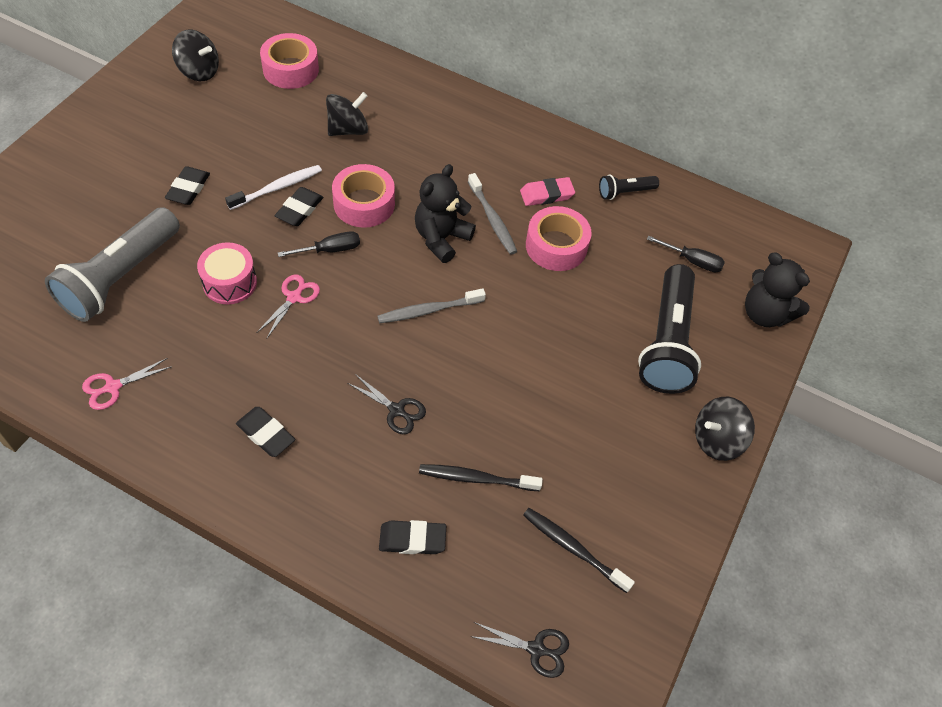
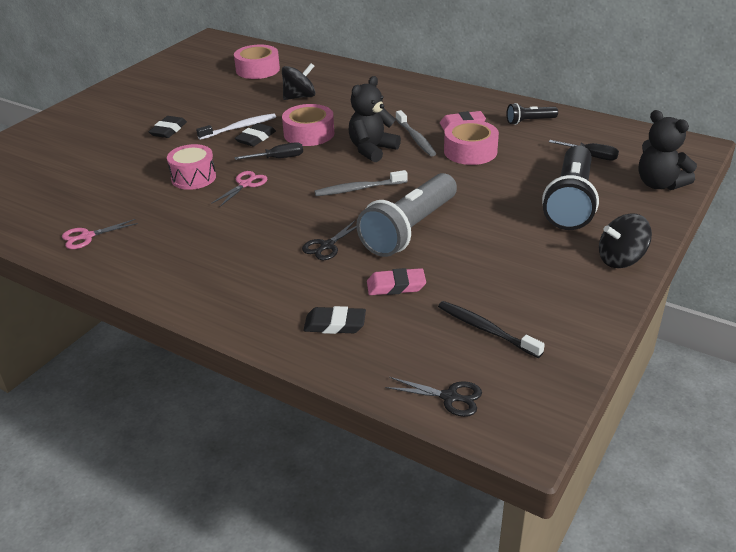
camera: 10 degrees right, 20 degrees down
(120, 277) = (105, 177): grey flashlight -> grey flashlight (409, 229)
(199, 71) = (186, 73): black spinning top -> none
(266, 434) = (211, 261): black eraser -> none
(397, 410) = (327, 246): black scissors -> black scissors turned 90 degrees clockwise
(476, 478) = (396, 286): black toothbrush -> pink eraser

